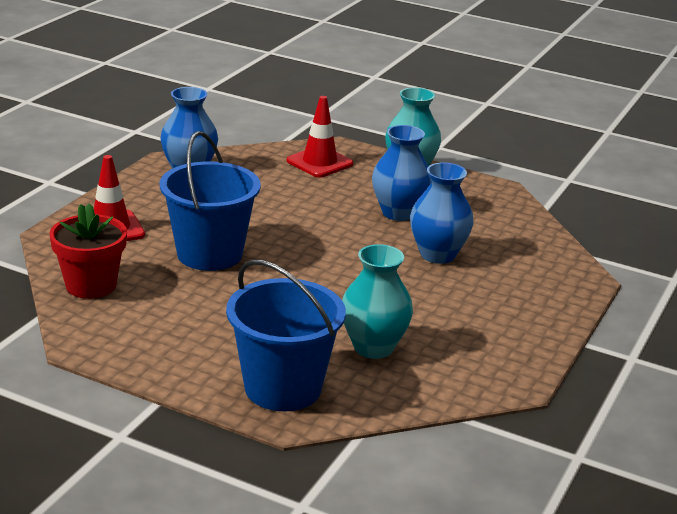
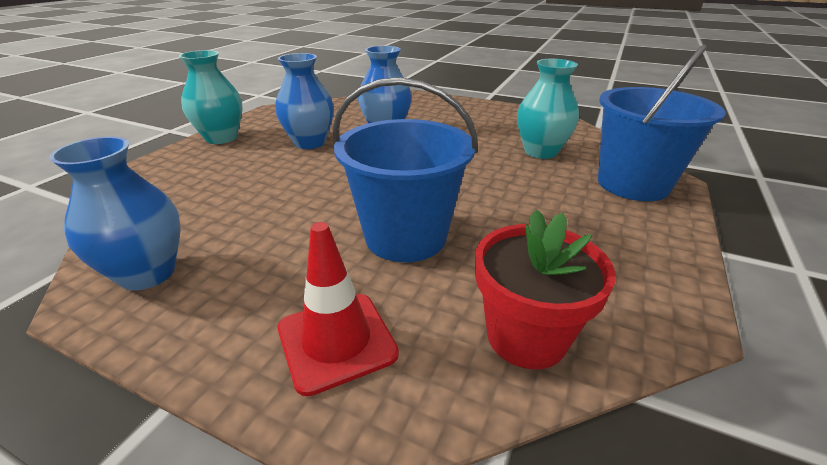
camera: 90 degrees left, 5 degrees up
(319, 162) = (176, 179): red traffic cone -> none

